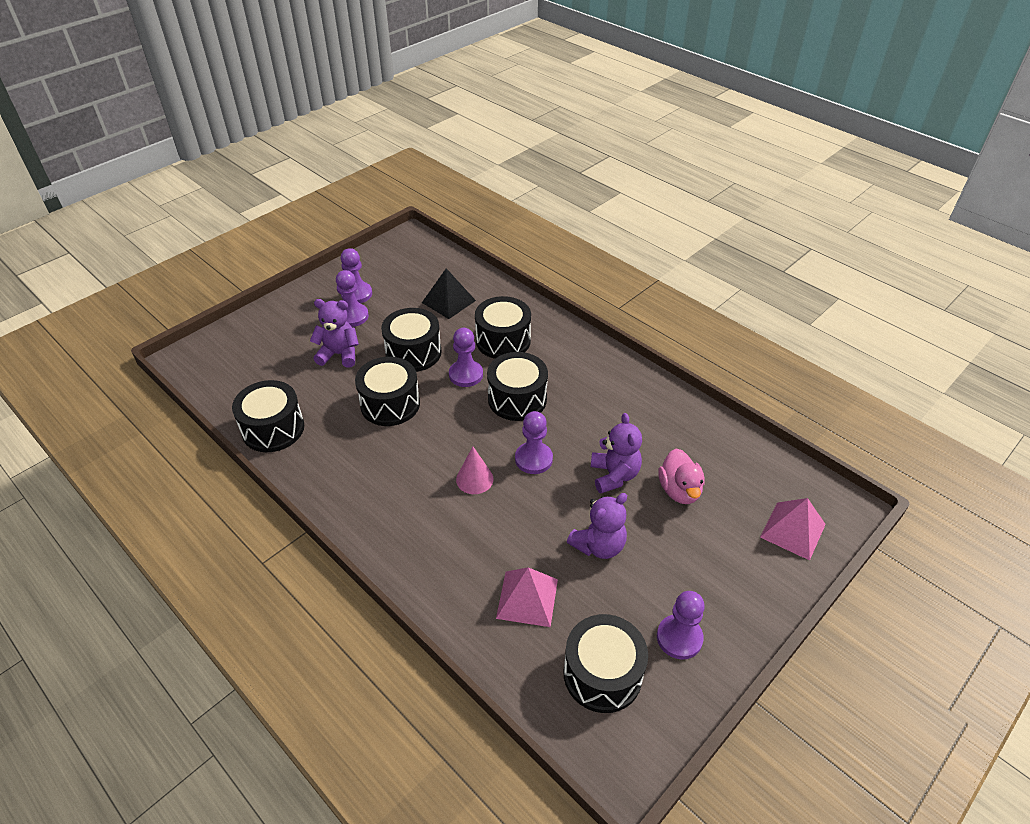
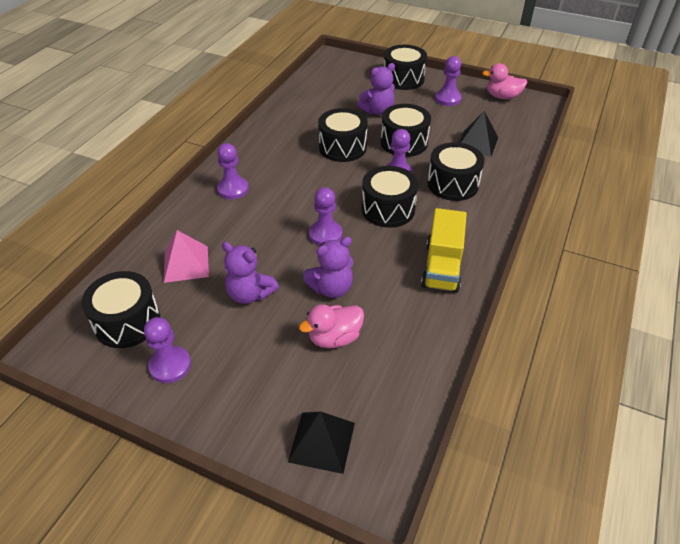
camera: 70 degrees right, 0 degrees up
(273, 429) = (291, 107): black drum -> black drum (403, 79)
(339, 354) = (377, 111): purple teddy bear -> purple teddy bear turned 75 degrees clockwise
(352, 316) = (422, 104): purple pawn -> purple pawn (233, 189)
(382, 256) = (502, 97): none -> pink duck
(474, 479) = (289, 208): pink cone -> none
(615, 387) = (442, 267): none -> yellow truck
(792, 530) = (322, 442): pink pyramid -> black pyramid

